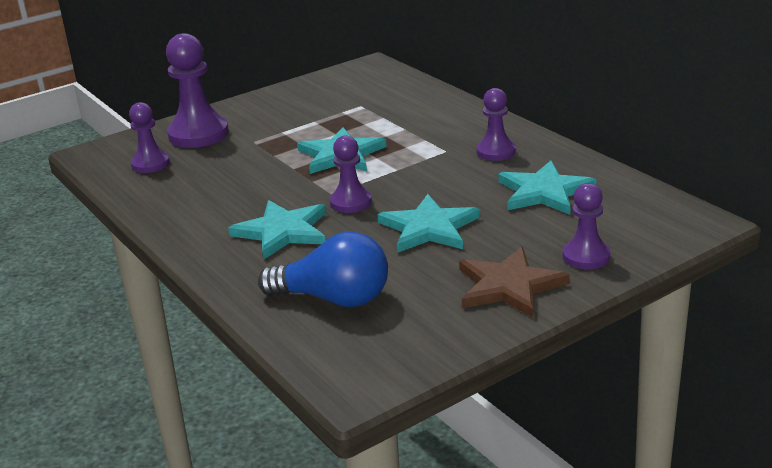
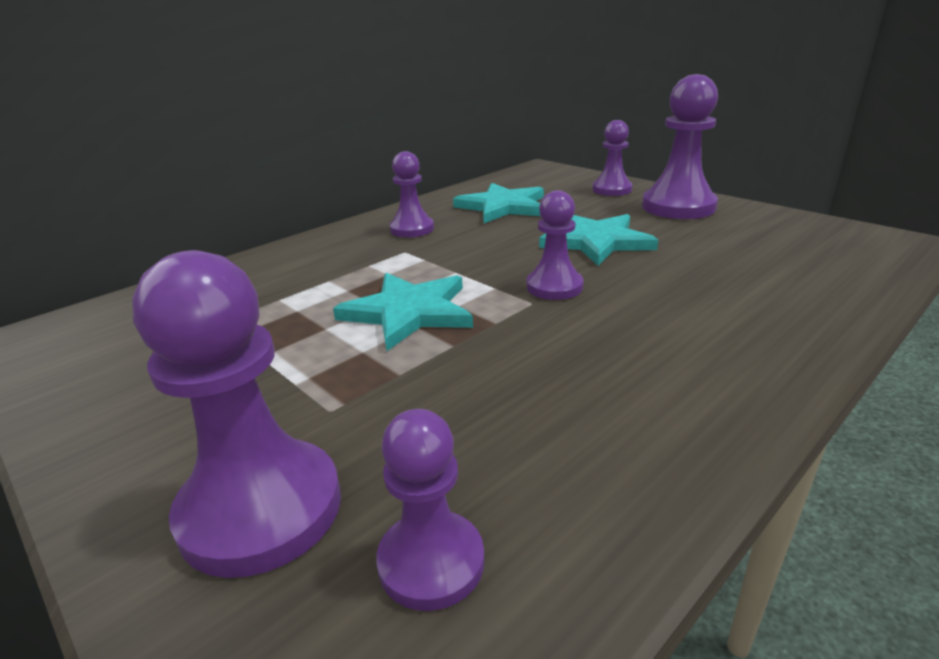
camera: 100 degrees left, 0 degrees up
(282, 232) = (656, 320): turquoise star -> none
(334, 299) = (776, 267): blue light bulb -> none
(509, 286) = (678, 207): brown star -> purple pawn

